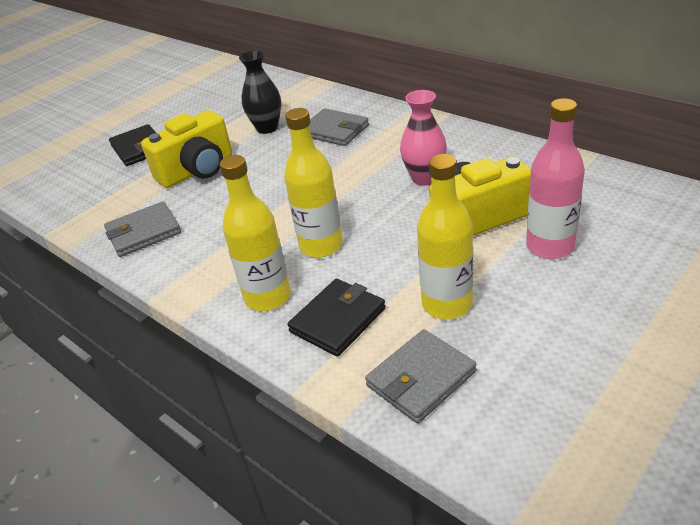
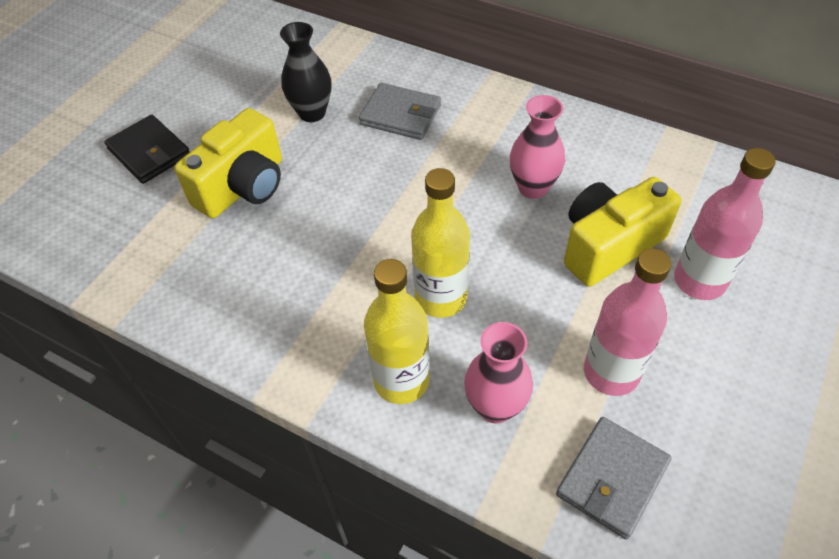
camera: 15 degrees left, 15 degrees up
(144, 232) = (207, 292): grey wallet -> none
(338, 320) = (495, 406): black wallet -> pink vase
(447, 304) = (611, 372): yellow bottle -> pink bottle

